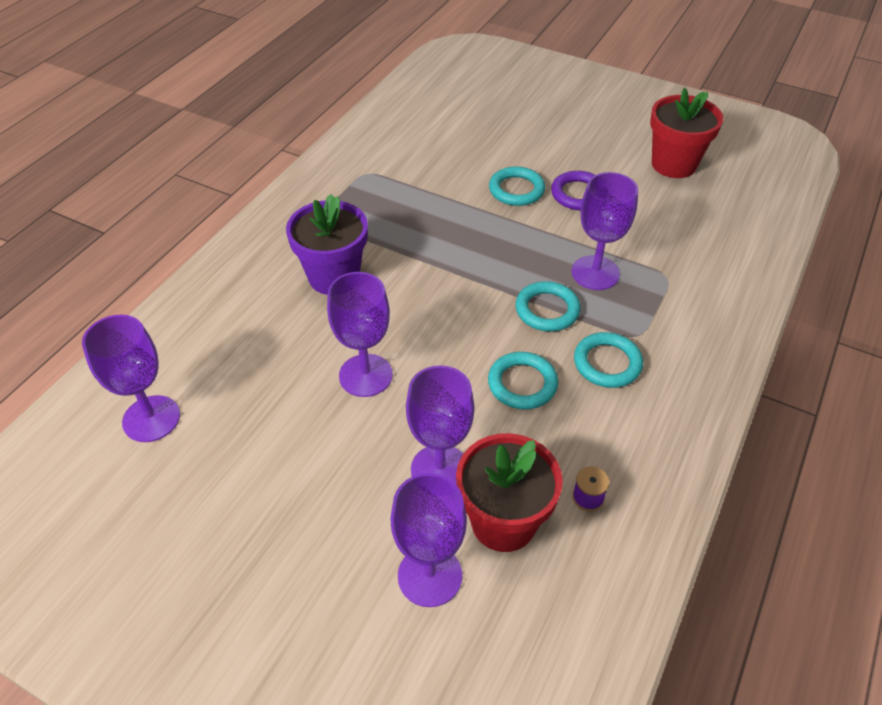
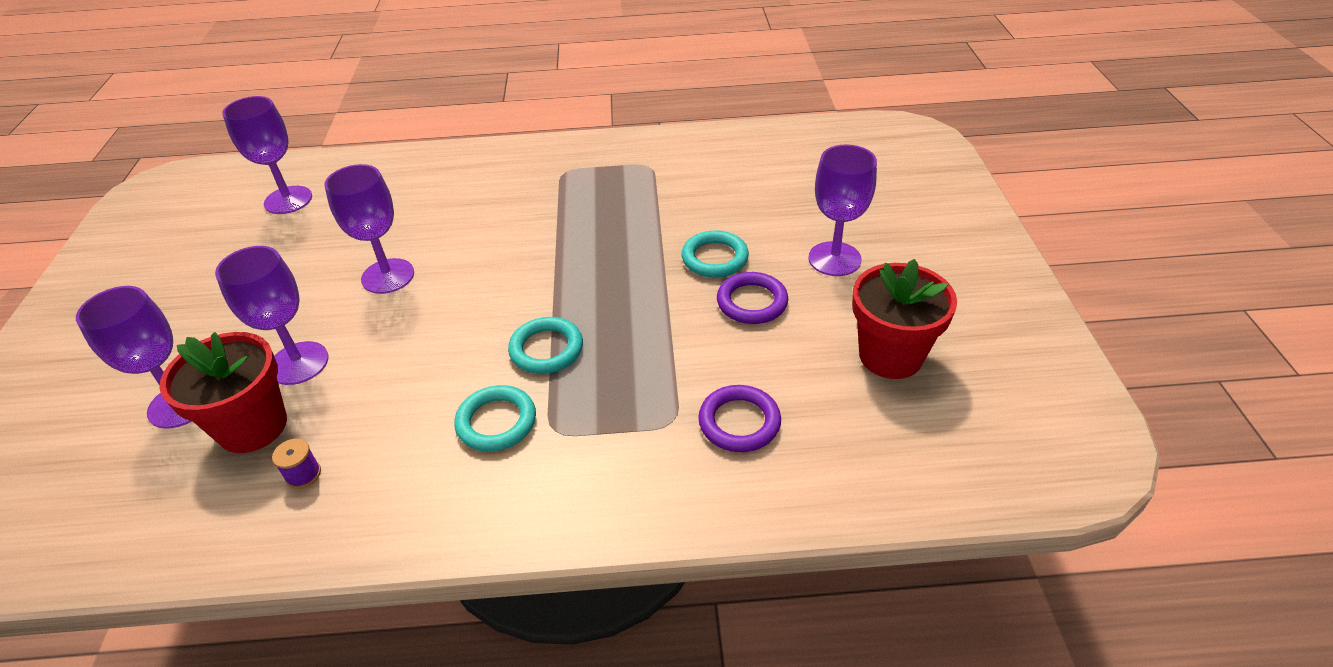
camera: 60 degrees right, 5 degrees down
(334, 277) = (496, 209): purple flower pot -> none
(522, 384) = (431, 372): turquoise ring -> none
(595, 273) = (631, 362): purple goblet -> purple goblet (834, 259)
(688, 248) = (739, 422): none -> purple ring

